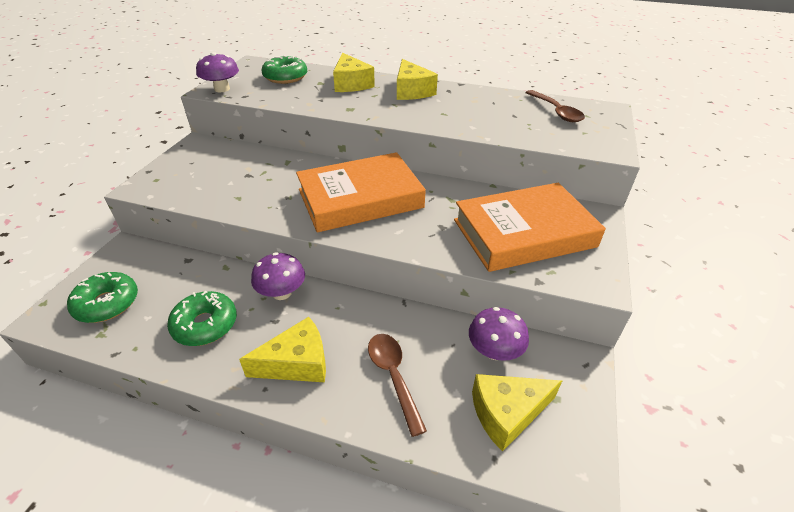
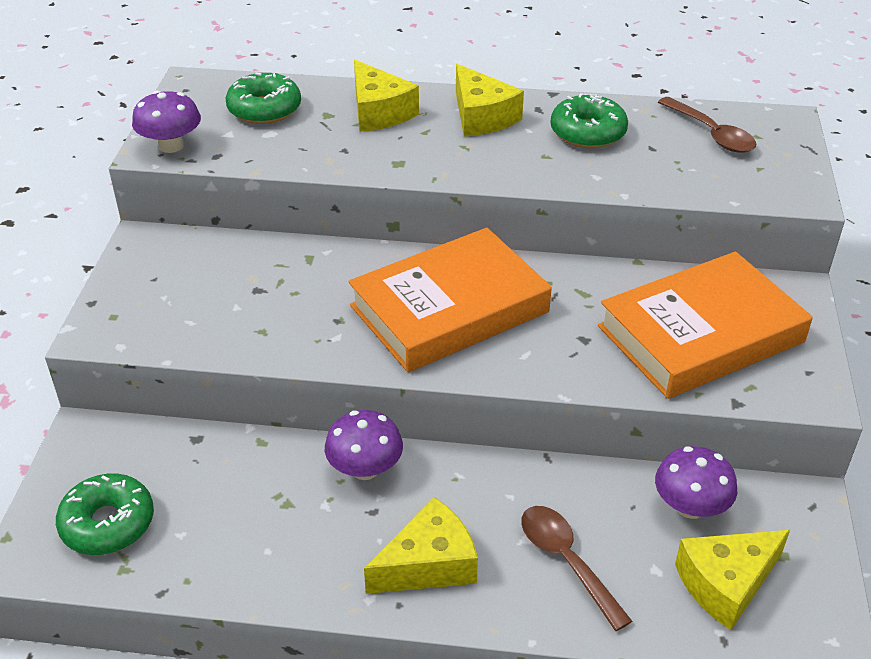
camera: 10 degrees left, 0 degrees up
(205, 325) = (273, 532): green donut -> green donut (588, 132)

